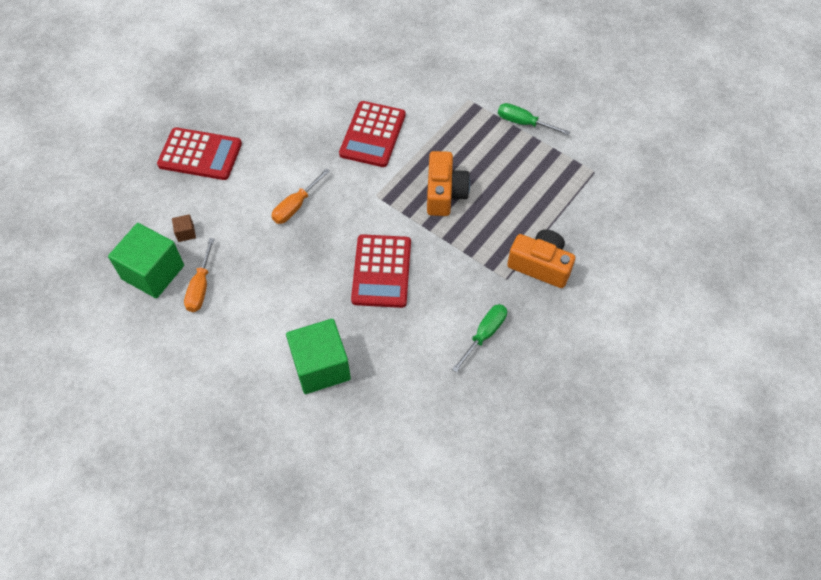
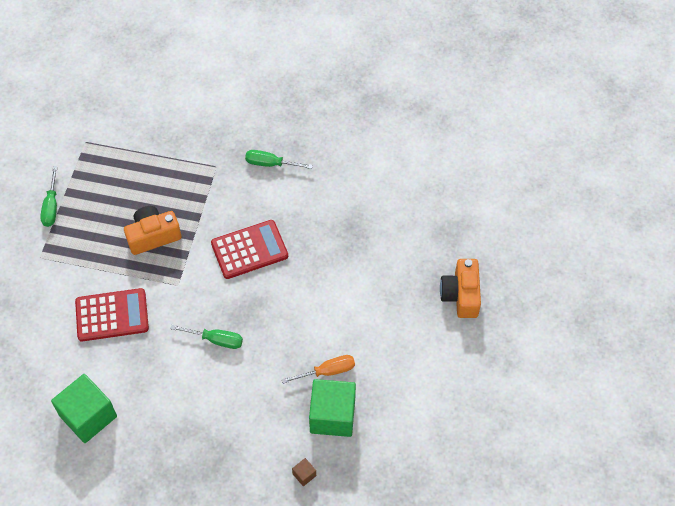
camera: 115 degrees left, 0 degrees up
(186, 233) = (283, 412): brown cube -> brown cube (304, 475)
(200, 154) = (195, 447): red calculator -> none
(296, 206) = (215, 340): orange screwdriver -> green screwdriver
(321, 366) = (350, 254): green cube -> green cube (88, 416)
(540, 265) = (193, 149): orange camera -> orange camera (461, 295)

